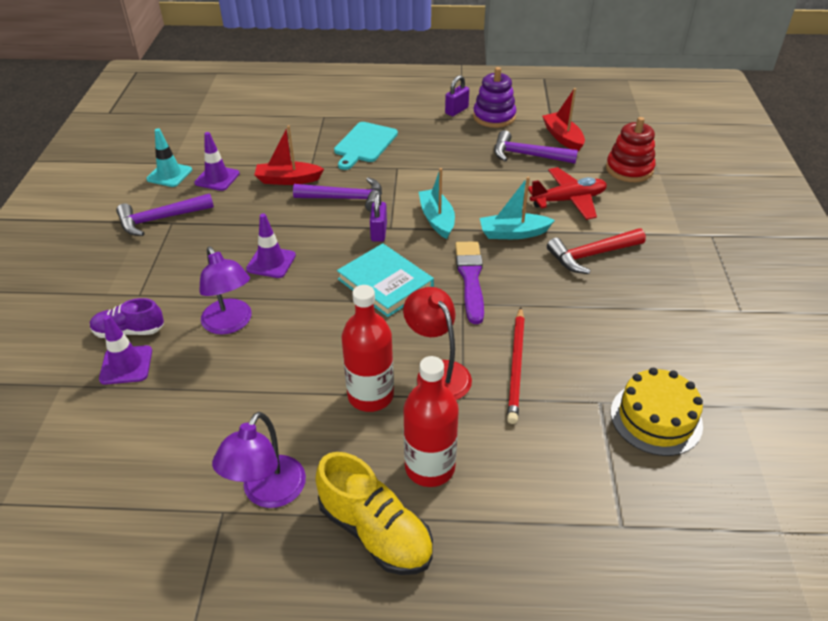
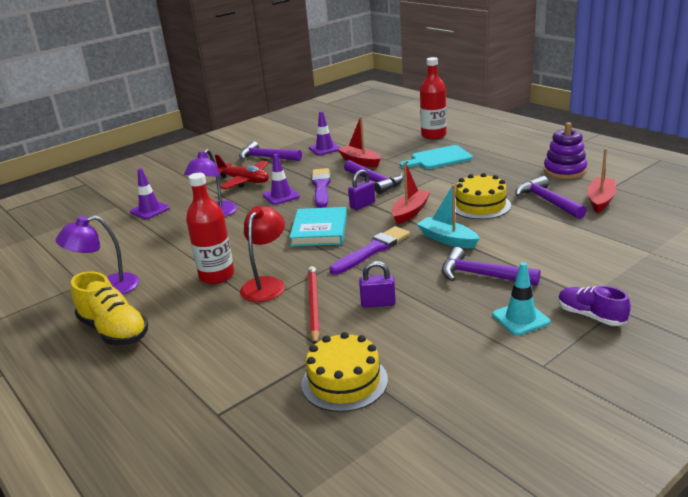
camera: 50 degrees right, 15 degrees down
(129, 331) = (173, 198): purple shoe -> purple shoe (590, 316)
(169, 175) = (305, 139): turquoise traffic cone -> turquoise traffic cone (520, 318)
(298, 230) = (321, 187): none -> purple brush
(375, 531) = (114, 331): yellow shoe -> yellow shoe turned 45 degrees counterclockwise
(430, 467) = (183, 322): red bottle -> red bottle (433, 135)
(437, 219) = (410, 212): turquoise boat -> red boat
(456, 110) = (541, 159): purple padlock -> purple padlock (378, 303)
(484, 183) = (480, 205): none -> yellow cake
(516, 366) = (313, 305): red pencil -> red pencil turned 120 degrees clockwise
(568, 200) = (528, 238): red plane -> red plane (244, 181)
(591, 255) = (481, 275): red hammer -> purple hammer
(629, 169) = (623, 239): red stacking toy -> none

